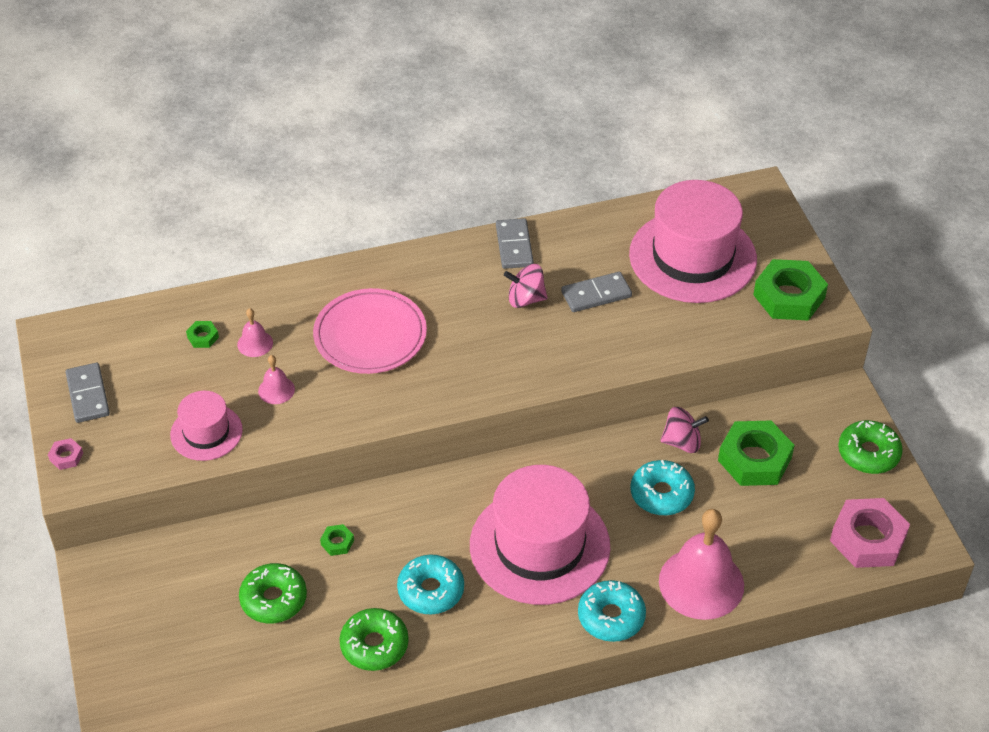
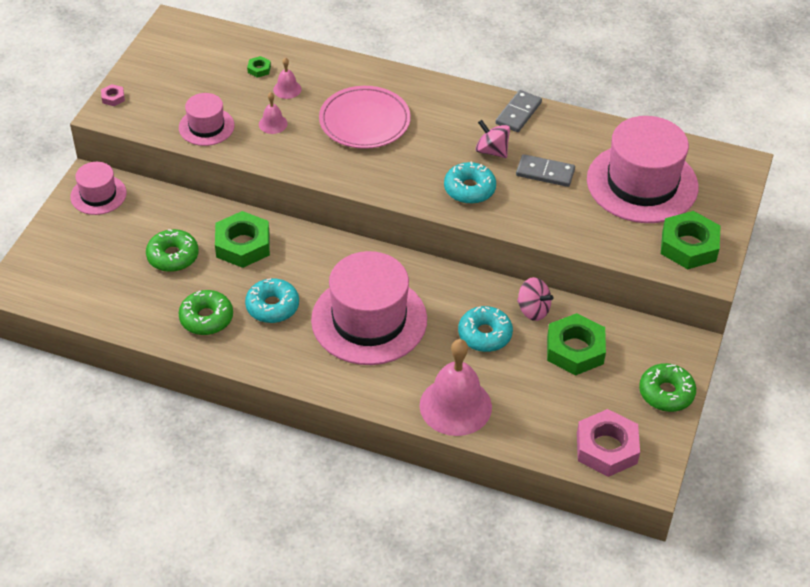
camera: 35 degrees right, 0 degrees up
(88, 395) = (159, 69): grey domino -> none
(122, 579) = (98, 195): none -> pink hat
(337, 542) = (243, 245): green nut -> green nut, size x2.30
(611, 617) = (372, 390): turquoise donut -> turquoise donut (469, 189)

